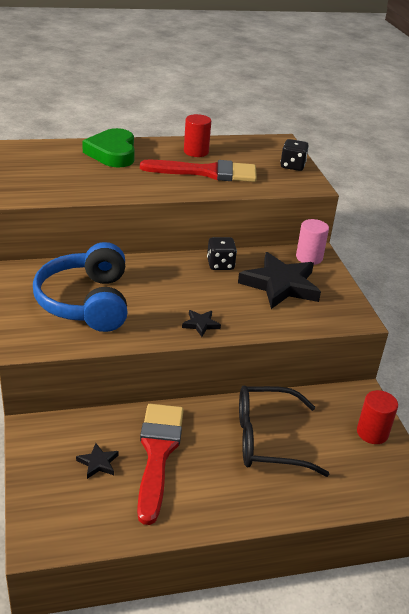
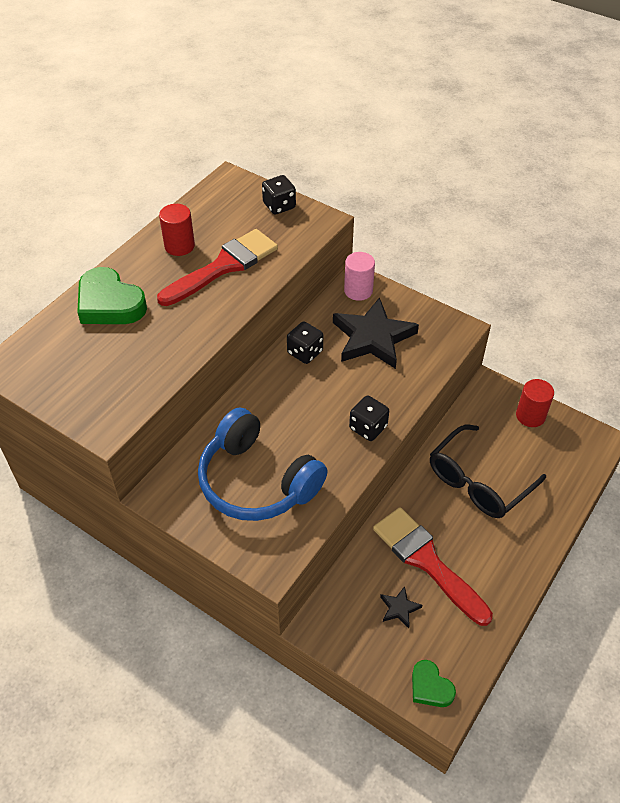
camera: 40 degrees left, 15 degrees up
(48, 523) = (430, 687): none -> green heart
(200, 324) = (368, 427): black star -> black dice

